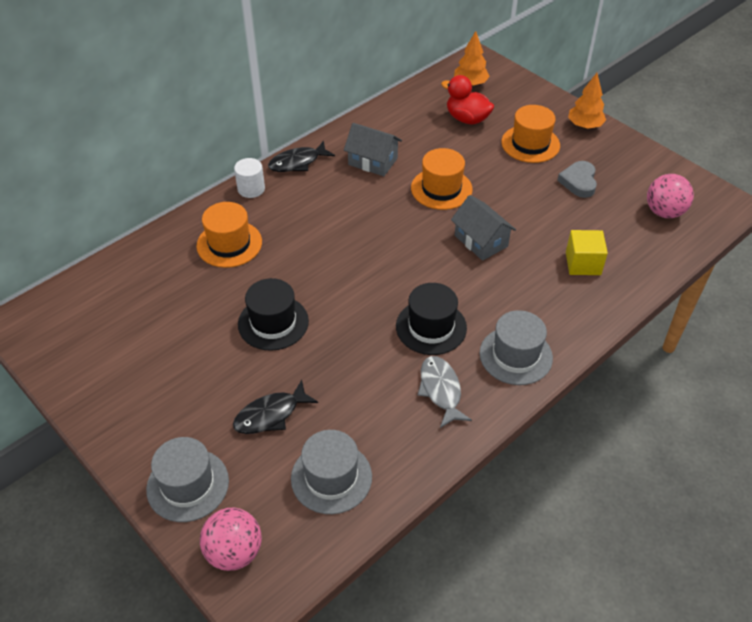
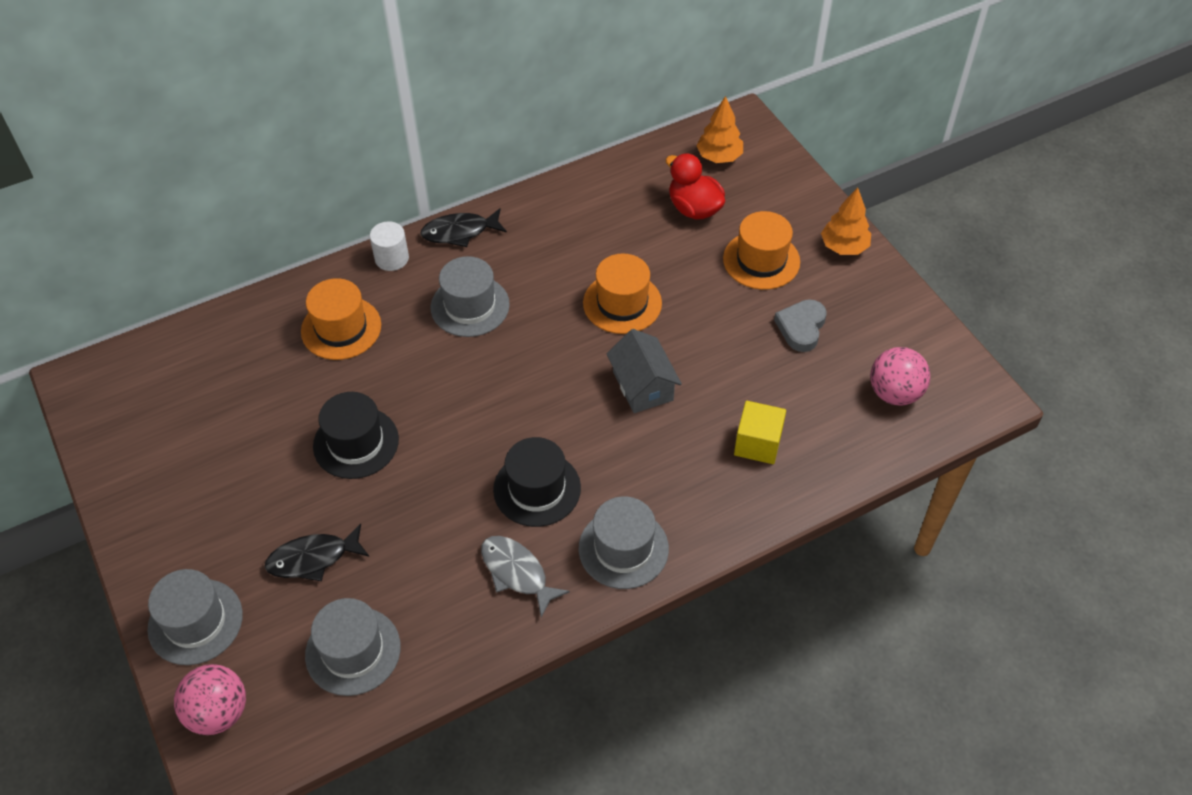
camera: 15 degrees right, 5 degrees up
(326, 211) = (470, 306): none -> grey hat
(373, 161) = (552, 248): grey house -> none
(441, 390) = (517, 573): grey fish -> grey fish turned 45 degrees counterclockwise

